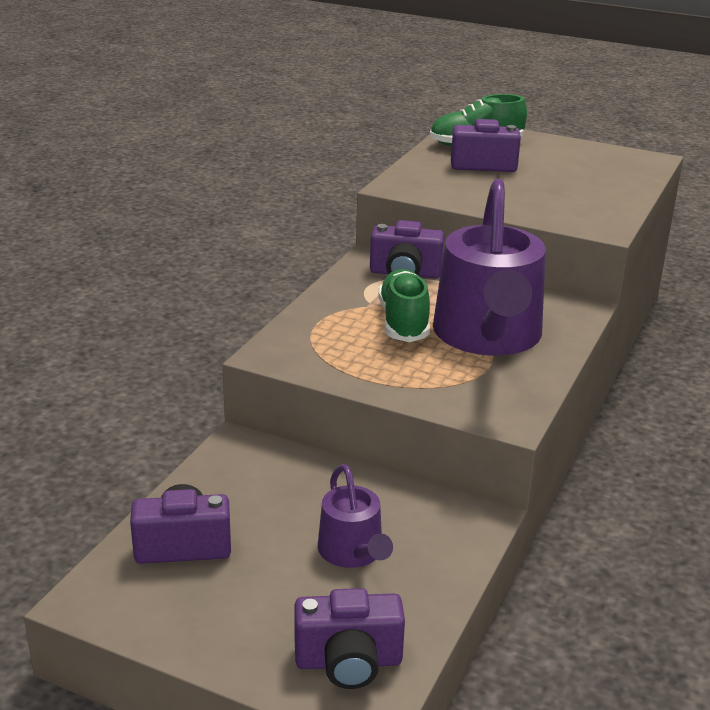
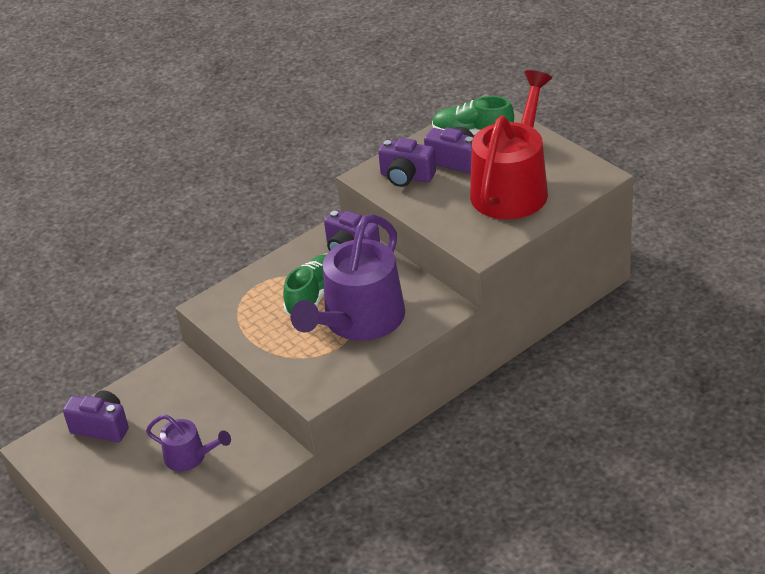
camera: 30 degrees right, 10 degrees up
(348, 662) = (138, 524): purple camera -> purple camera (406, 177)
(353, 552) = (189, 457): purple watering can -> purple watering can turned 75 degrees counterclockwise
(573, 177) = (512, 188): none -> red watering can

